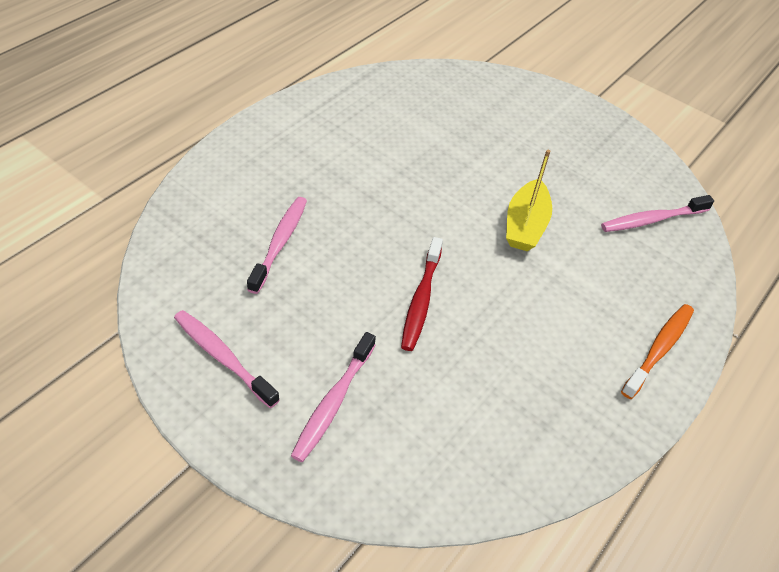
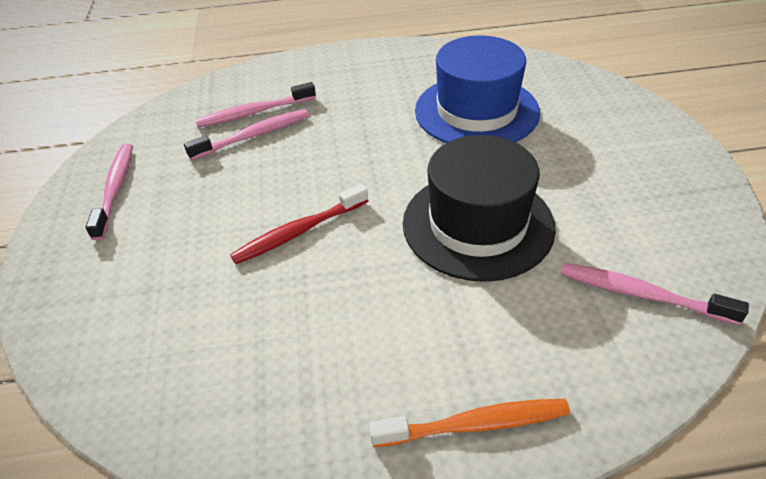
camera: 50 degrees right, 5 degrees down
(333, 402) = (135, 264): pink toothbrush -> pink toothbrush (254, 112)
(425, 135) = (476, 111): none -> blue hat
(525, 225) = (477, 224): yellow boat -> black hat

